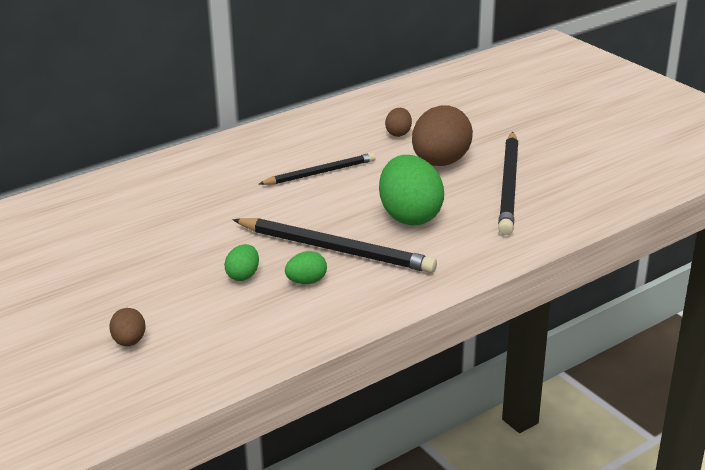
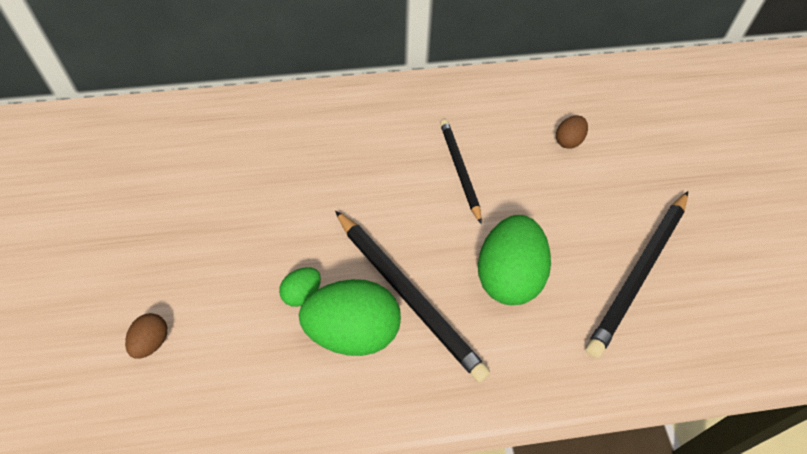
camera: 25 degrees right, 25 degrees up
(306, 282) = (353, 332): green egg -> green egg, size x2.09
(320, 173) = (459, 170): black pencil -> black pencil turned 105 degrees counterclockwise
(440, 163) = (586, 205): brown egg -> none

